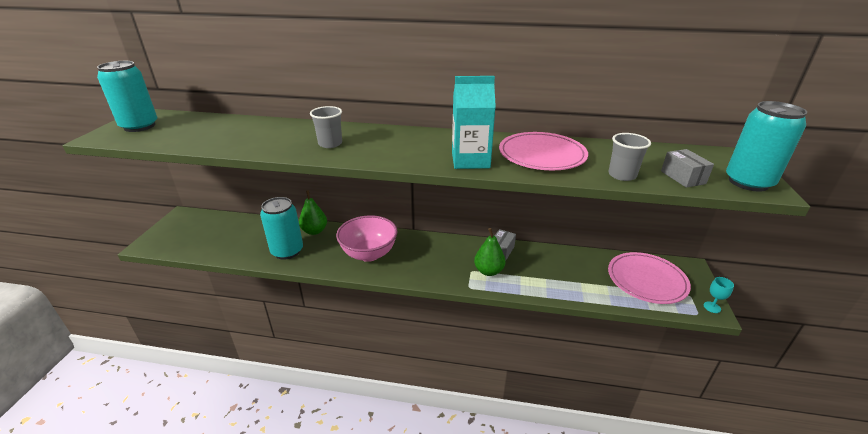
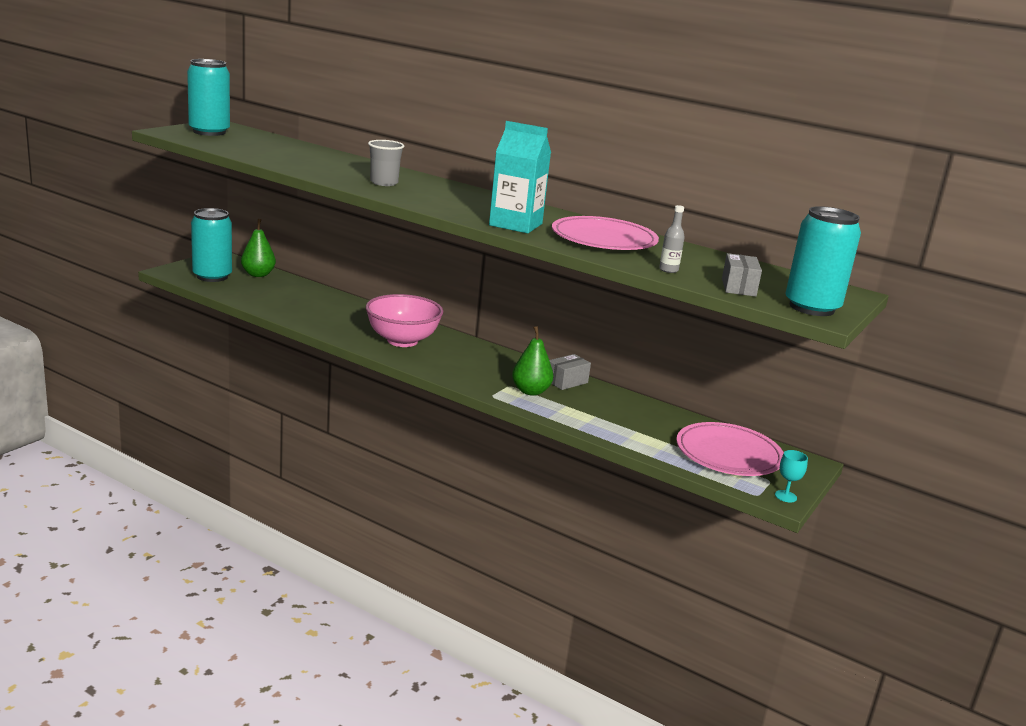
camera: 20 degrees right, 10 degrees down
(287, 251) = (312, 314): turquoise can -> turquoise can (212, 276)
(314, 231) = (357, 307): green pear -> green pear (258, 274)
(622, 175) = (668, 270): grey cup -> grey bottle

